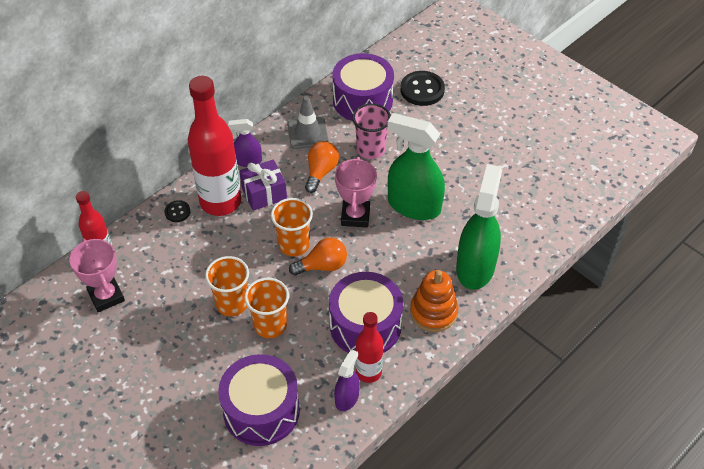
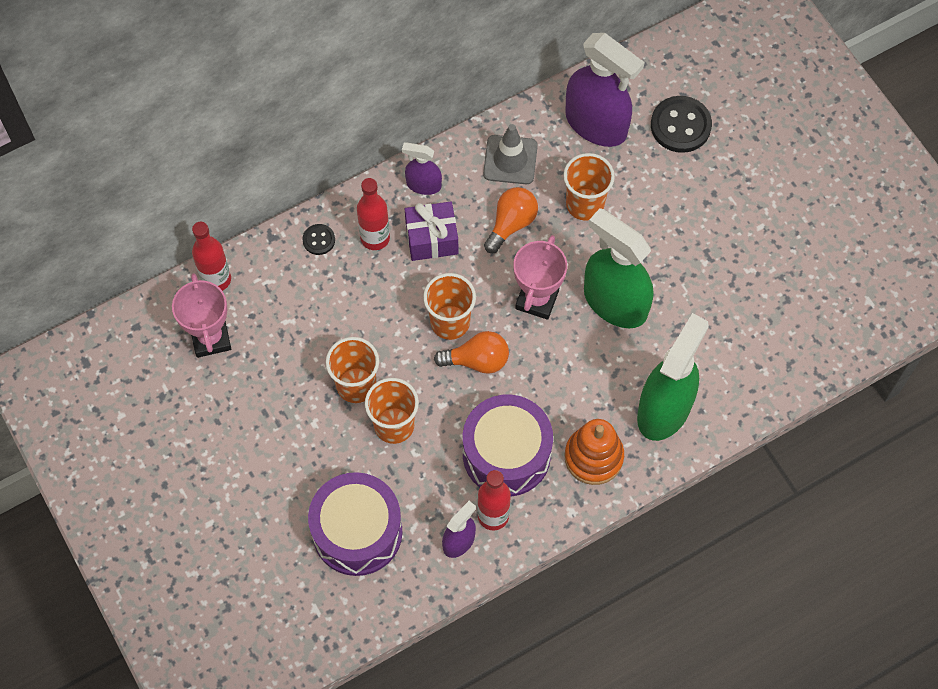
camera: 15 degrees right, 15 degrees up
(220, 202) = (375, 238): red bottle -> red bottle, size x0.55
(362, 100) = (596, 124): purple drum -> purple spray bottle
(371, 149) = (585, 204): pink cup -> orange cup

